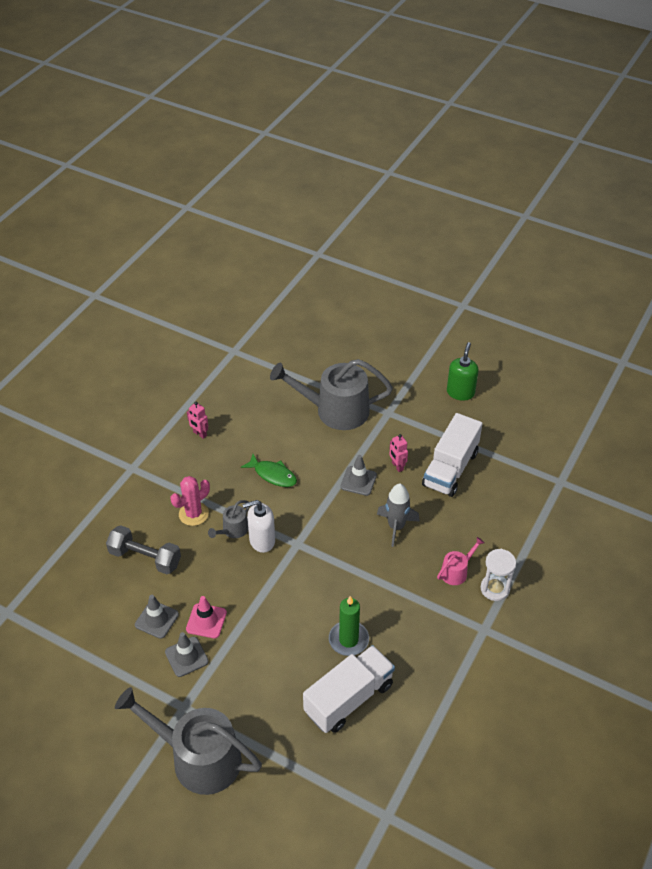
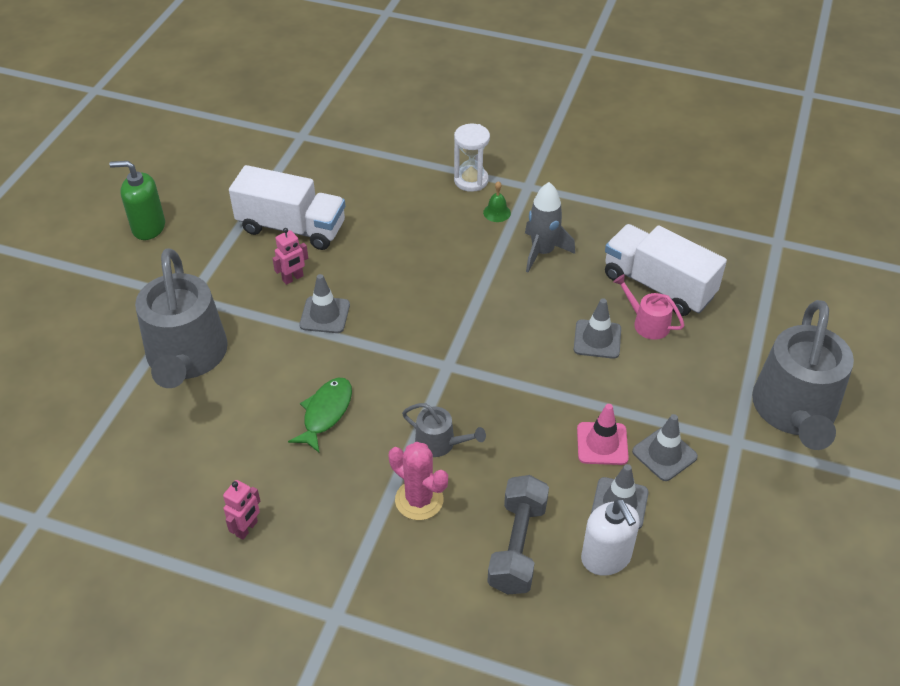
camera: 100 degrees left, 0 degrees up
(262, 540) = (451, 405): white soap dispenser -> white soap dispenser (606, 558)
(301, 640) = (597, 339): none -> grey traffic cone
(348, 640) = (580, 295): green candle -> none
(396, 527) = (398, 270): grey rocket -> grey rocket (542, 252)
(452, 600) = (497, 212): none -> green bell
(456, 571) = (455, 212): pink watering can -> pink watering can (647, 323)

